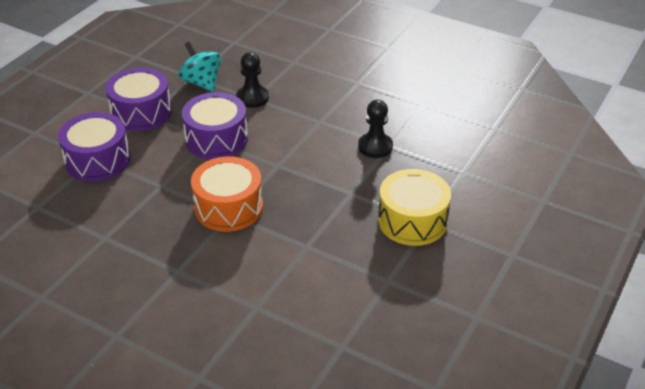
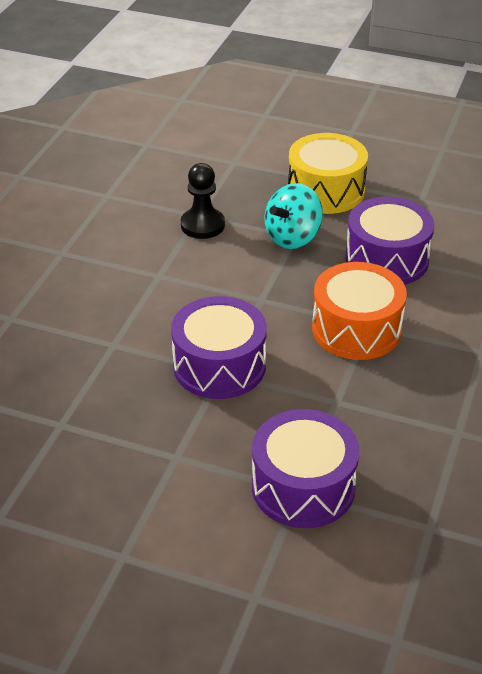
camera: 100 degrees left, 0 degrees up
(141, 112) = (170, 465): purple drum -> purple drum (387, 259)
(202, 82) = (76, 410): turquoise spinning top -> turquoise spinning top (293, 237)
(252, 98) = (112, 346): black pawn -> none

